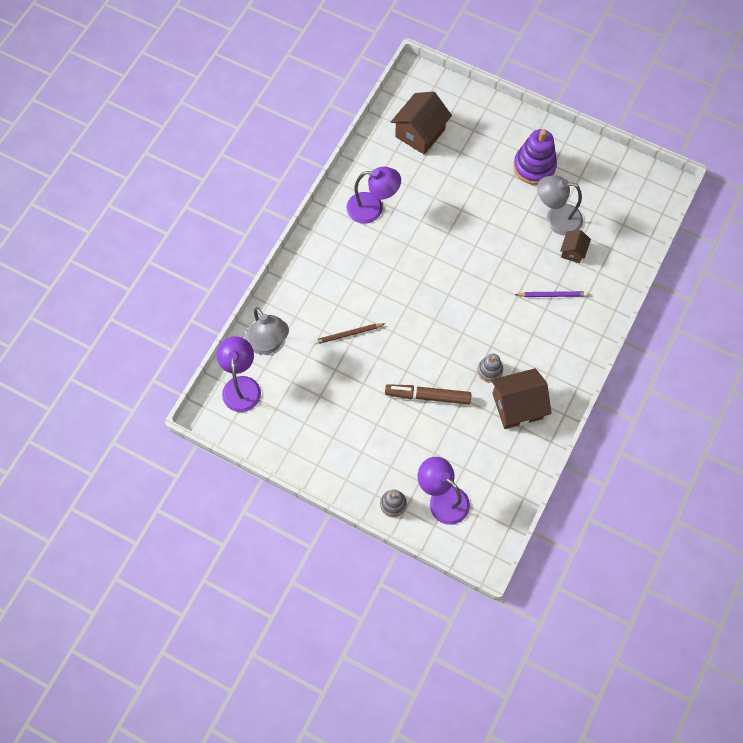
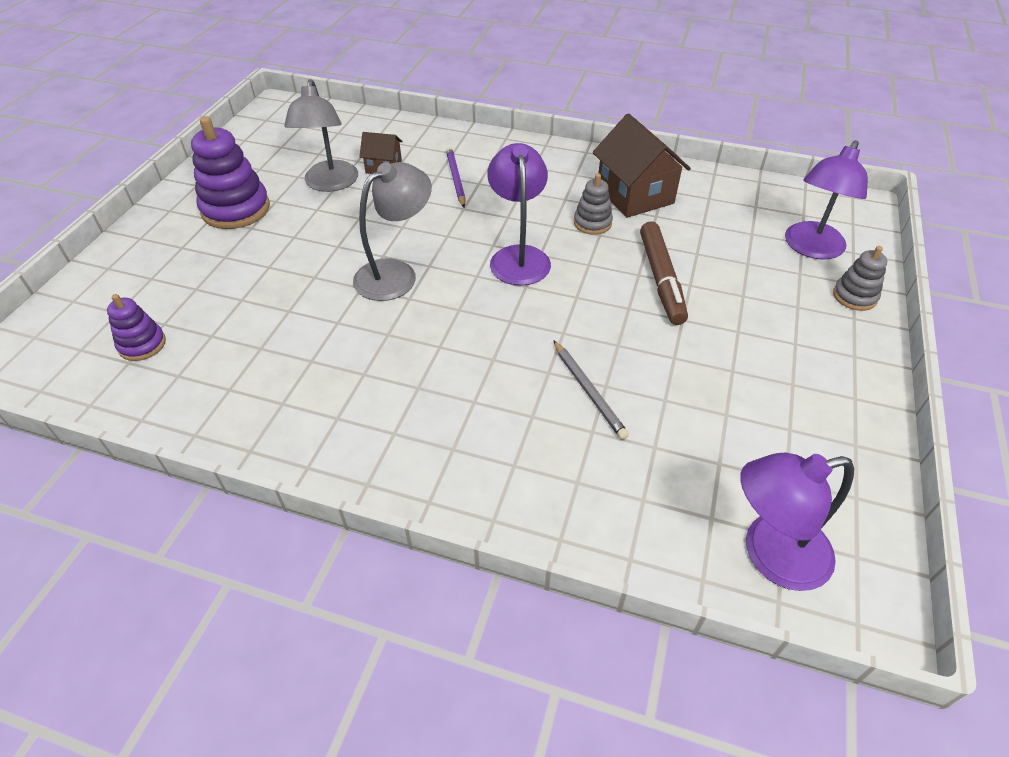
camera: 100 degrees left, 20 degrees down
(269, 344) = (655, 519): grey lamp -> grey lamp (396, 274)
(348, 334) = (588, 391): brown pencil -> grey pencil
(372, 208) = (311, 392): purple lamp -> purple lamp (518, 256)
(420, 133) = (142, 344): brown house -> purple stacking toy

